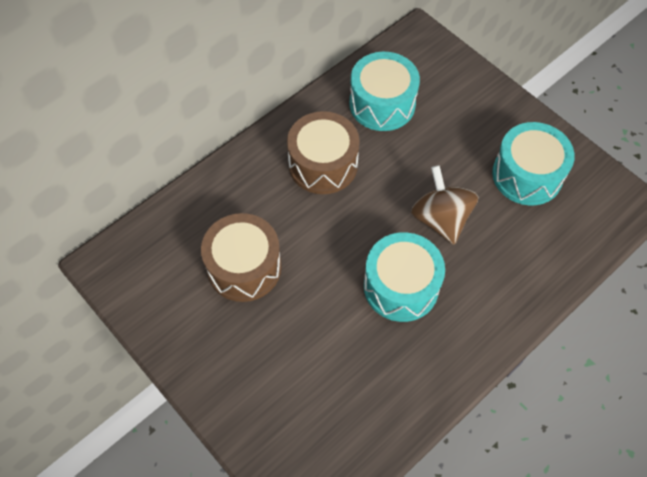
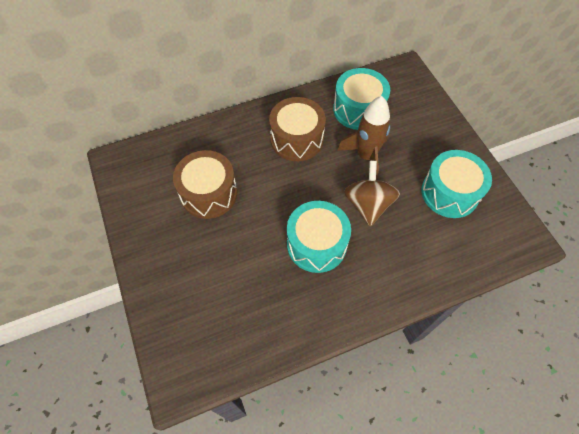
camera: 20 degrees right, 0 degrees up
(415, 160) = (366, 156): none -> brown rocket

